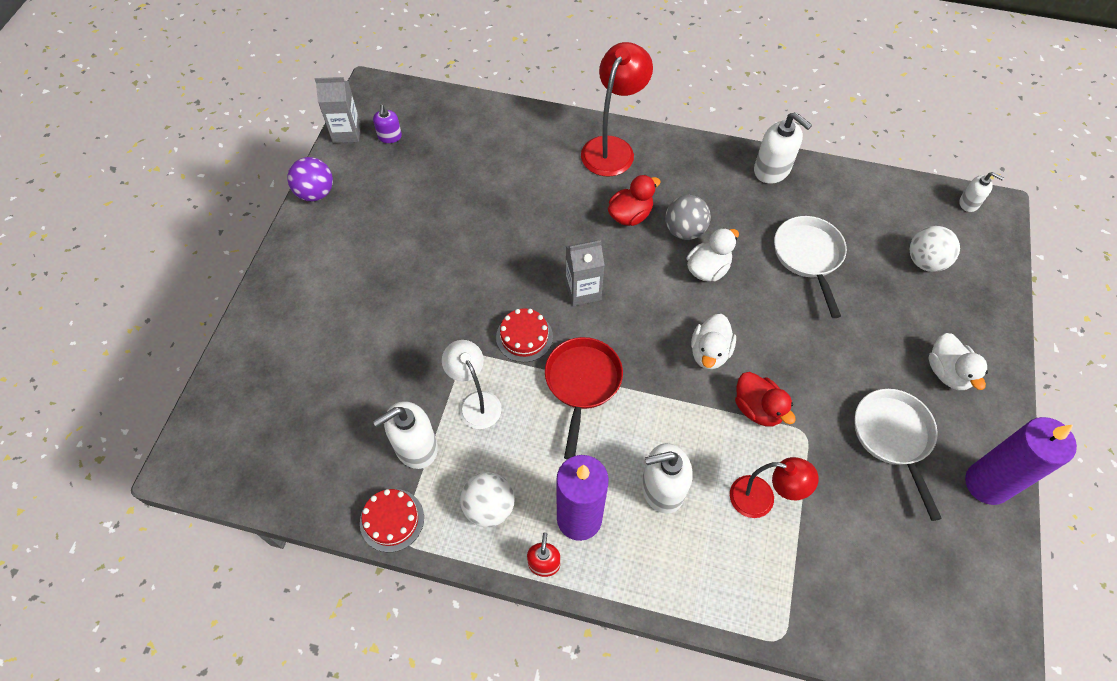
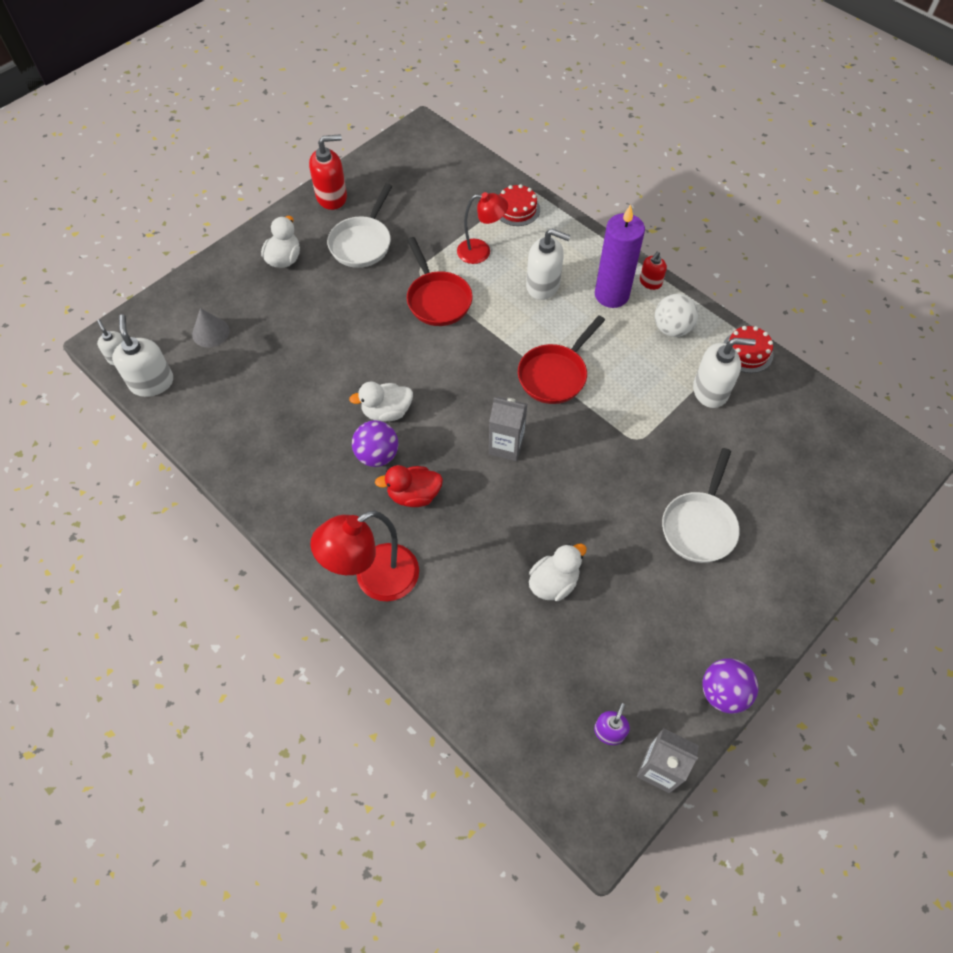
camera: 150 degrees left, 0 degrees up
(476, 402) = (647, 400): white lamp -> none
(524, 337) = (580, 432): red cake -> red cake (517, 209)
(684, 230) = (377, 455): grey ball -> purple ball
(709, 352) = (440, 350): white duck -> white duck (554, 582)
(758, 409) = (437, 299): red duck -> red pan
(761, 499) = (481, 251): red lamp -> red lamp turned 135 degrees clockwise
(772, 170) = (246, 472): white soap dispenser -> white soap dispenser (152, 382)
(808, 257) = (295, 380): white pan -> white pan (699, 525)
(925, 261) = (210, 332): white ball -> grey cone
(986, 484) = (332, 197): purple candle -> red soap dispenser

